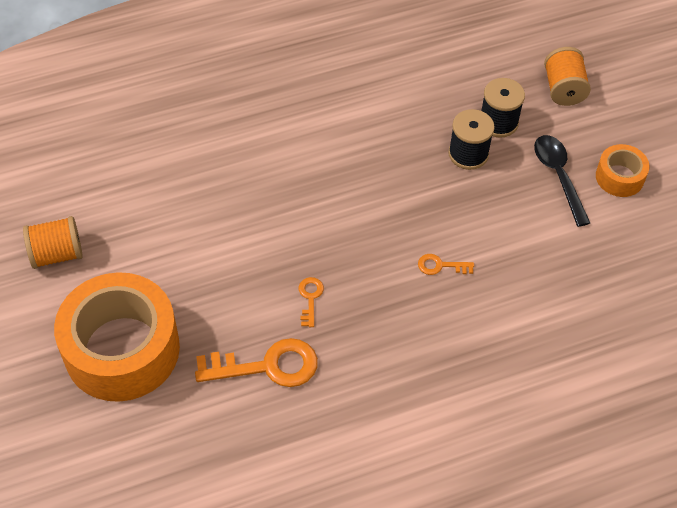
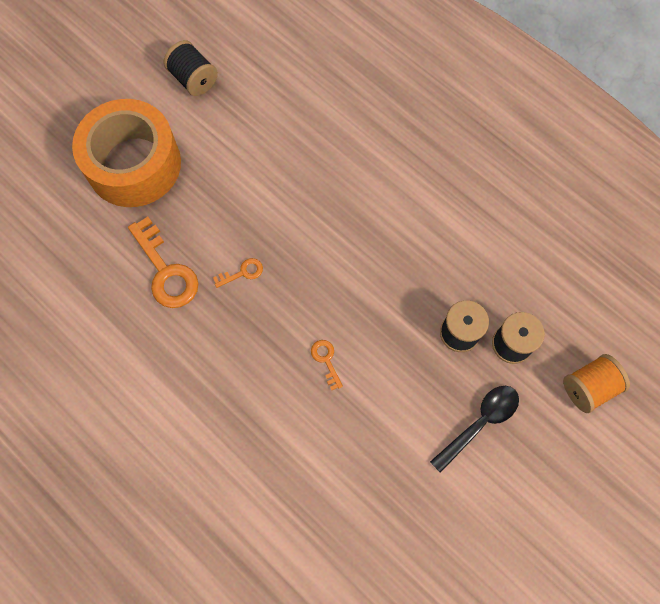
camera: 65 degrees right, 15 degrees up
(57, 254) = (193, 79): orange spool -> black spool
(619, 177) = (511, 481): orange tape -> none

